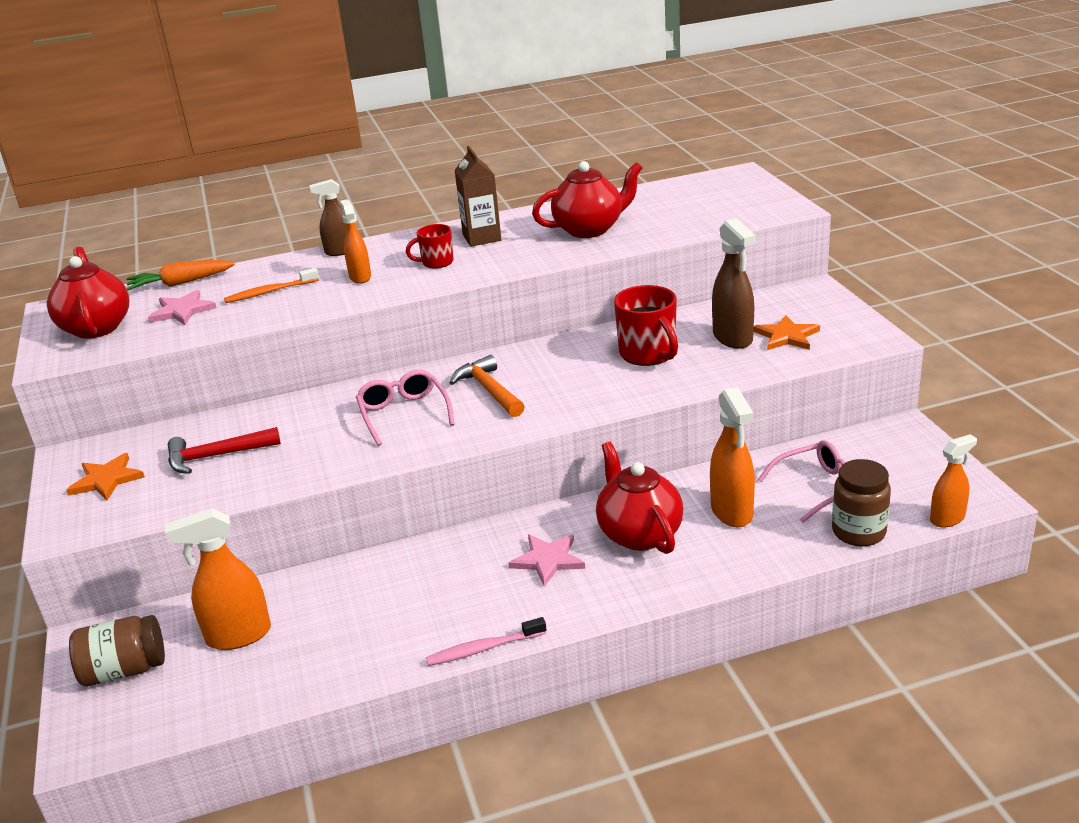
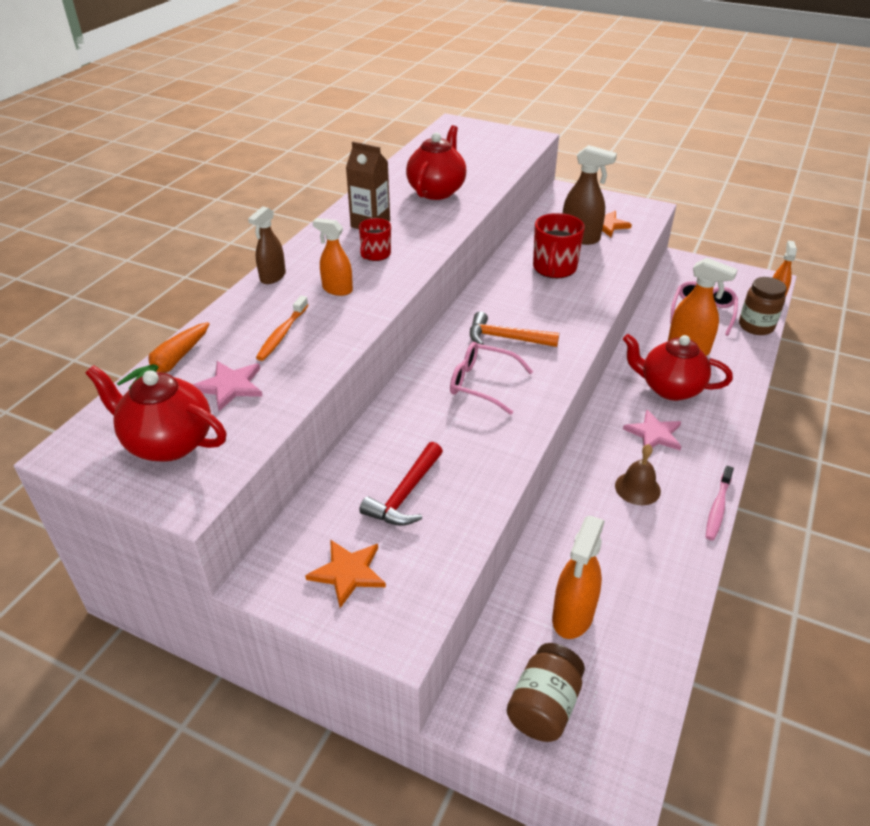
camera: 50 degrees left, 10 degrees up
(450, 589) = (637, 488): none -> brown bell
(648, 354) = (554, 268): red mug -> red mug turned 90 degrees clockwise

